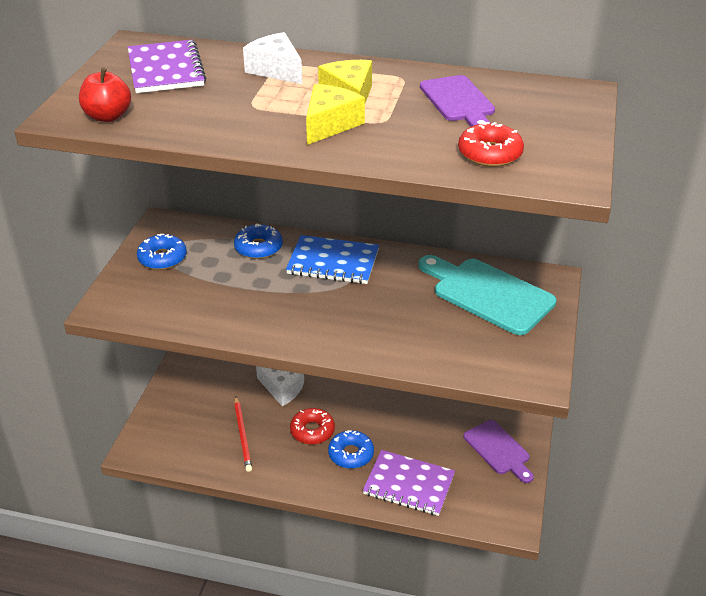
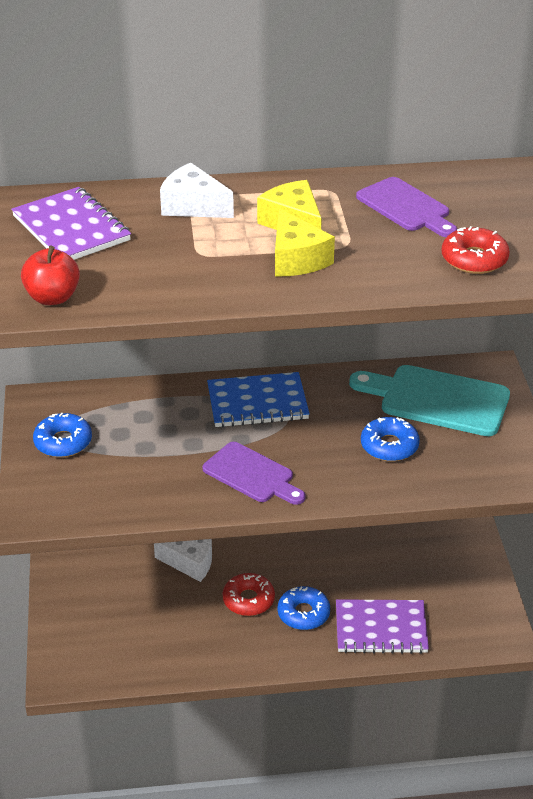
camera: 20 degrees left, 0 degrees up
(242, 435) = (173, 626): red pencil -> none
(258, 247) = (165, 405): blue donut -> blue donut (389, 446)
(330, 124) = (296, 259): yellow cheese -> yellow cheese turned 150 degrees clockwise
(498, 450) = (455, 566): purple cutting board -> purple cutting board (252, 474)

